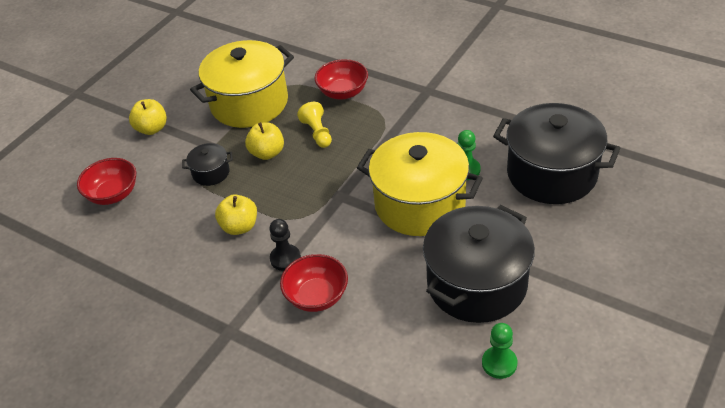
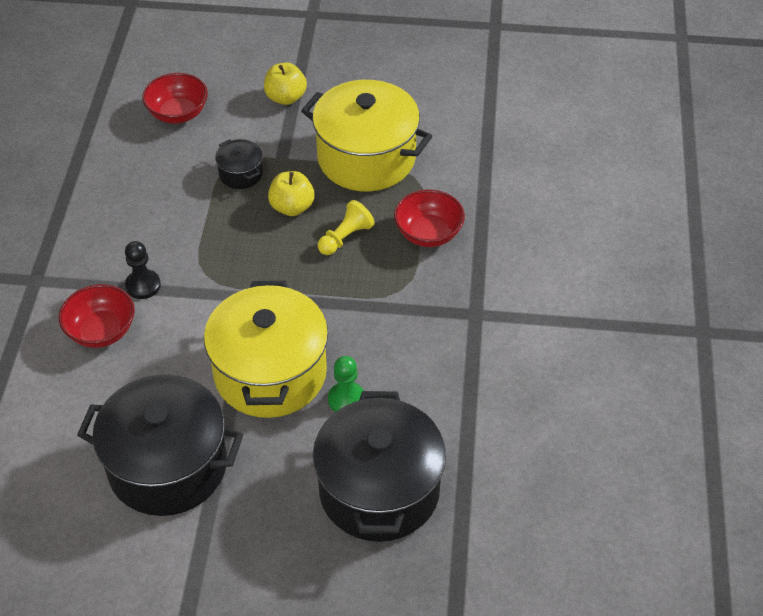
camera: 60 degrees right, 5 degrees up
(239, 227) = (173, 230): yellow apple -> none
(499, 363) = (64, 520): green pawn -> none

